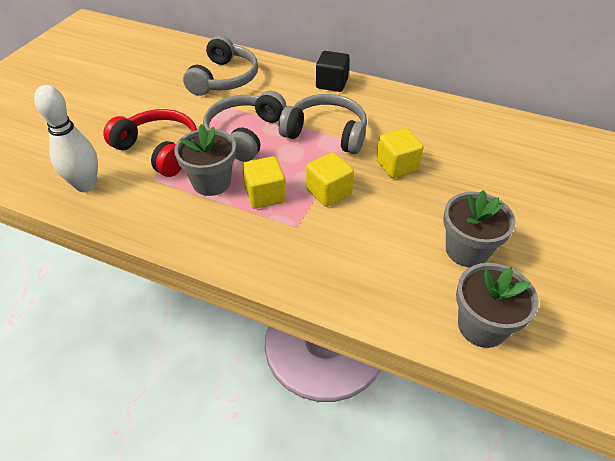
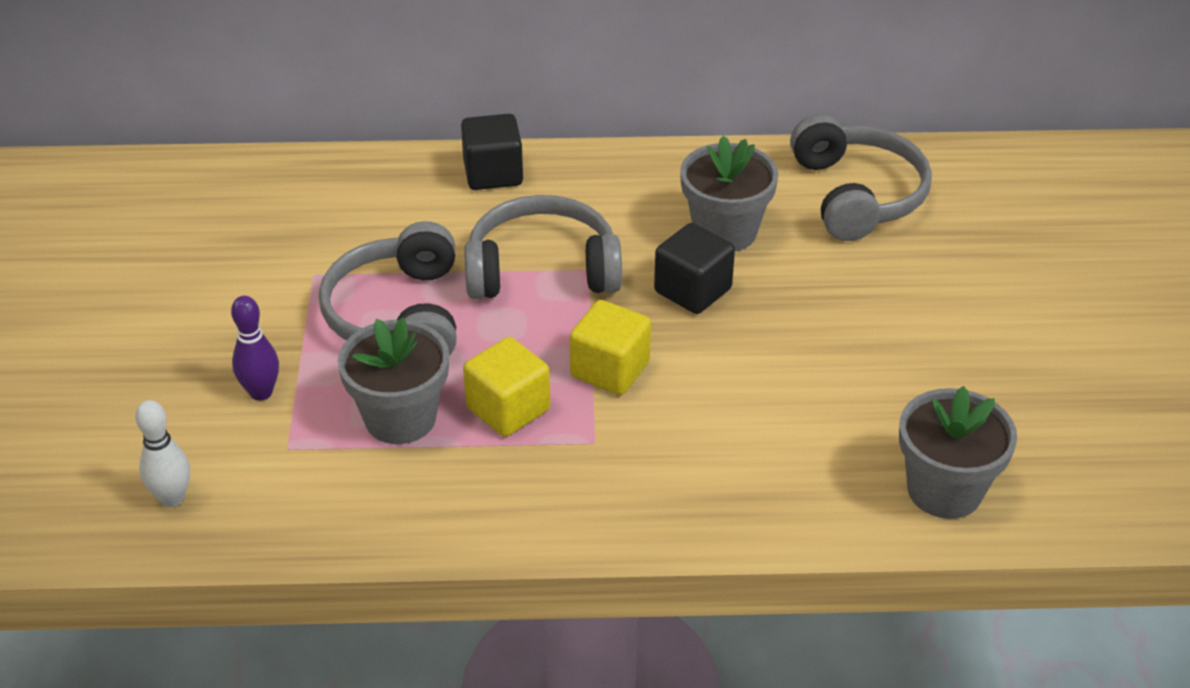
camera: 25 degrees left, 5 degrees down
(86, 185) = (172, 498): white bowling pin -> white bowling pin, size x0.61
(159, 150) = (261, 392): red headphones -> purple bowling pin
(224, 78) = (283, 220): grey headphones -> grey headphones (857, 195)
(397, 165) = (692, 290): yellow cube -> black cube
(467, 250) = (870, 390): grey flower pot -> grey flower pot (725, 232)

